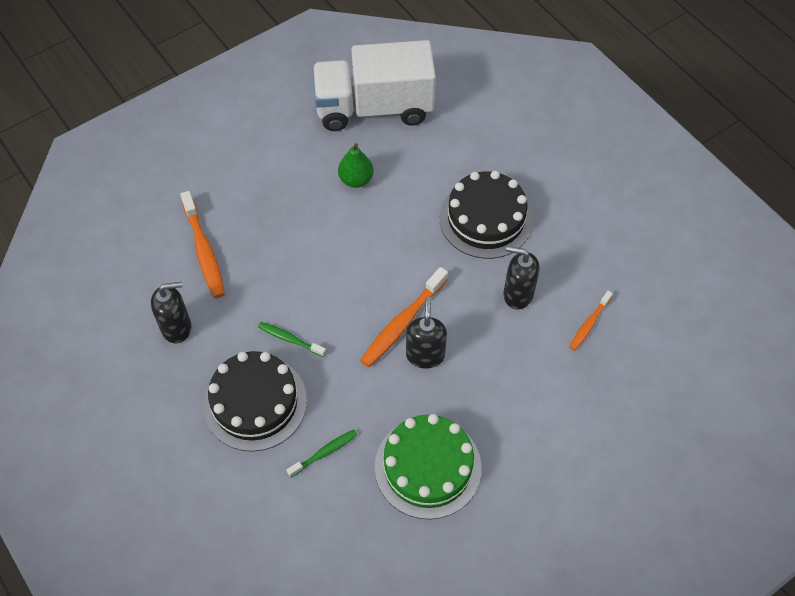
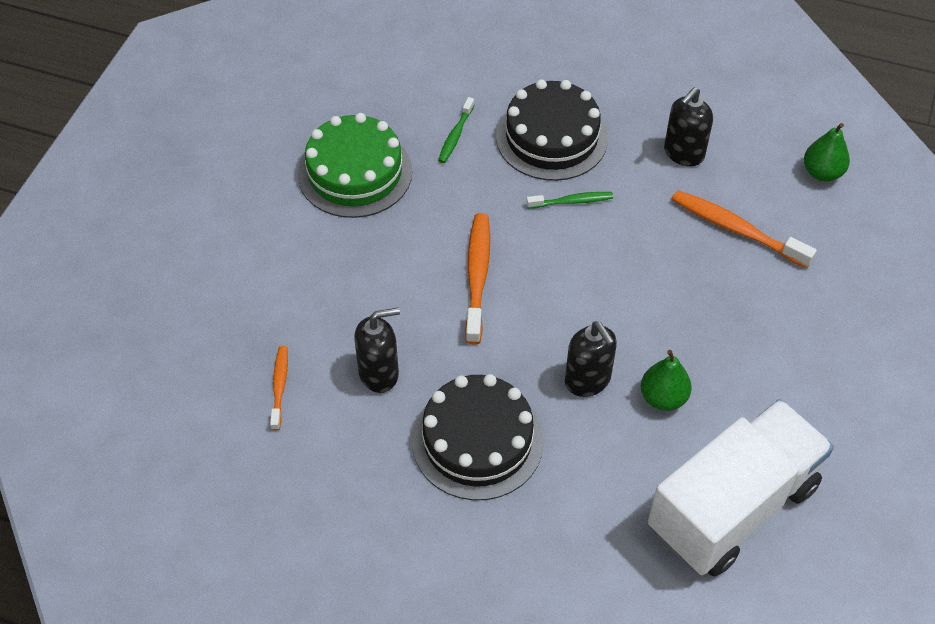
camera: 145 degrees right, 5 degrees down
(105, 254) = (822, 173): none -> green pear
(425, 355) = (430, 260): black soap dispenser -> black soap dispenser (588, 380)

